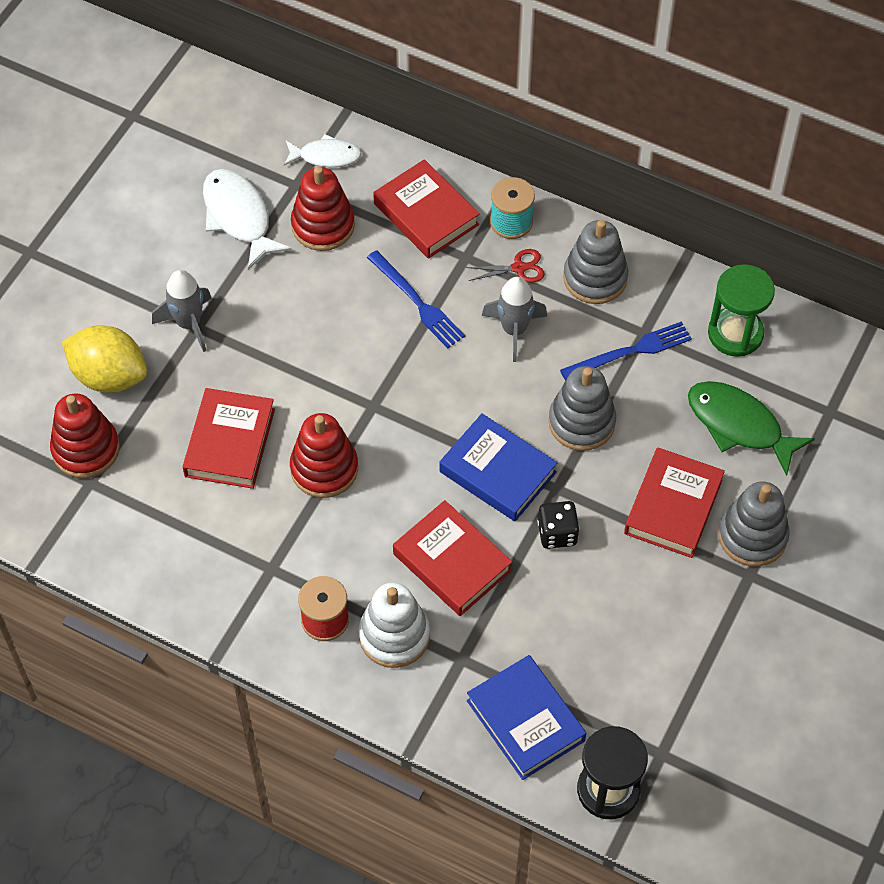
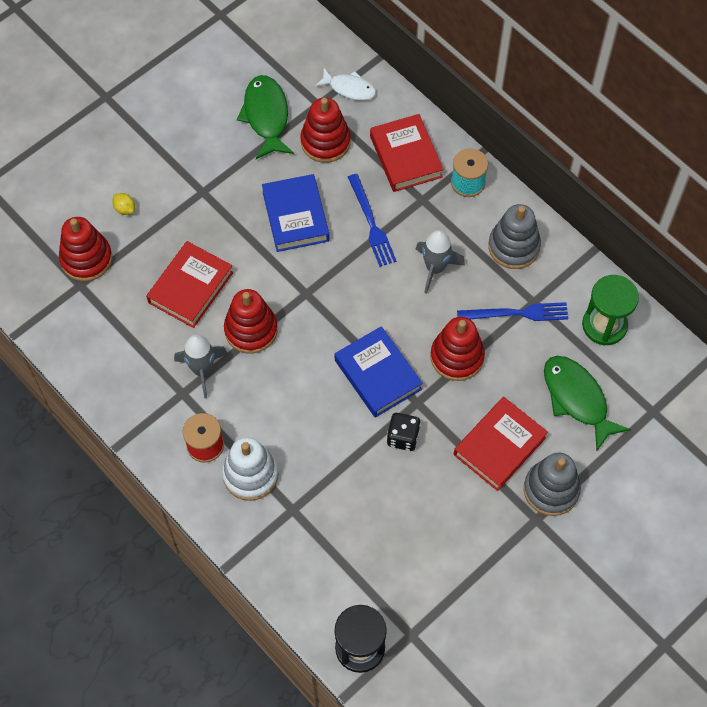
camera: 20 degrees right, 5 degrees up
(109, 376) = (125, 209): yellow lemon -> yellow lemon, size x0.41
(189, 323) = (197, 187): grey rocket -> grey rocket (202, 370)
(239, 217) = (266, 116): white fish -> green fish
(452, 562) = (315, 433): red book -> none
(519, 268) = (458, 220): red scissors -> none
(525, 721) = (320, 573): blue book -> blue book (295, 216)
(581, 422) = (457, 357): grey stacking toy -> red stacking toy

